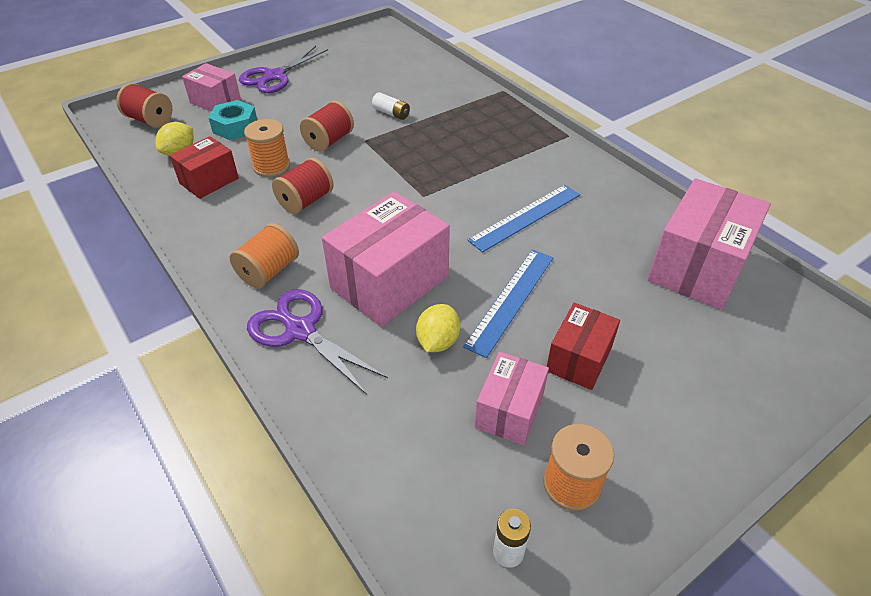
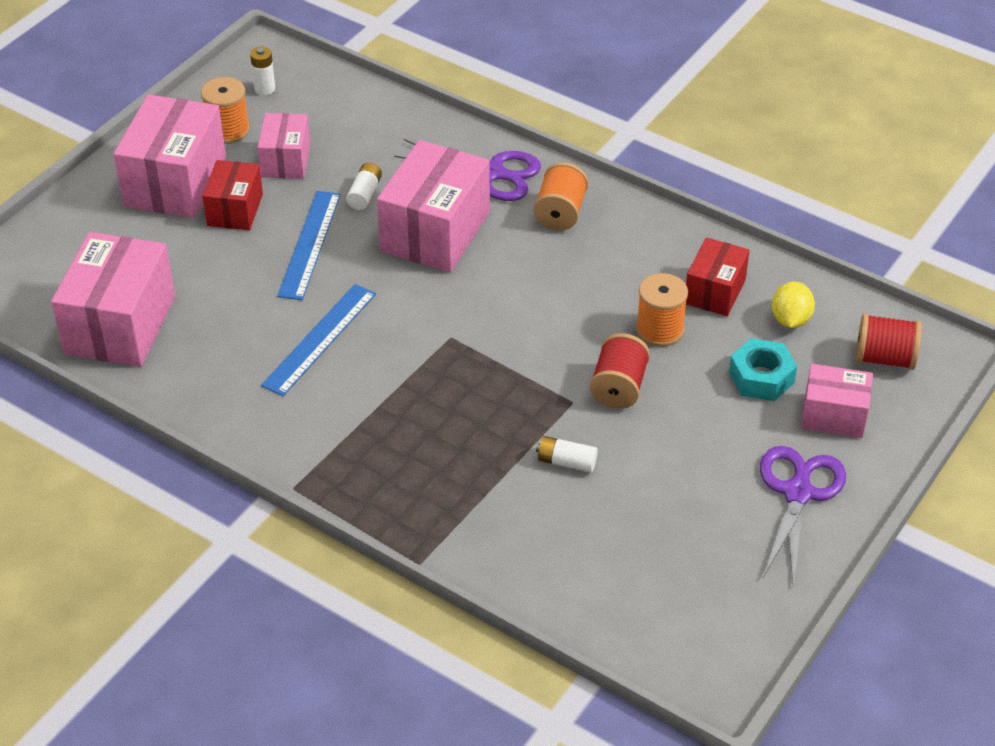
camera: 160 degrees right, 0 degrees up
(305, 201) = (582, 295): red spool -> none
(438, 341) = (364, 194): yellow lemon -> white battery
(644, 417) = (175, 182): none -> pink box

